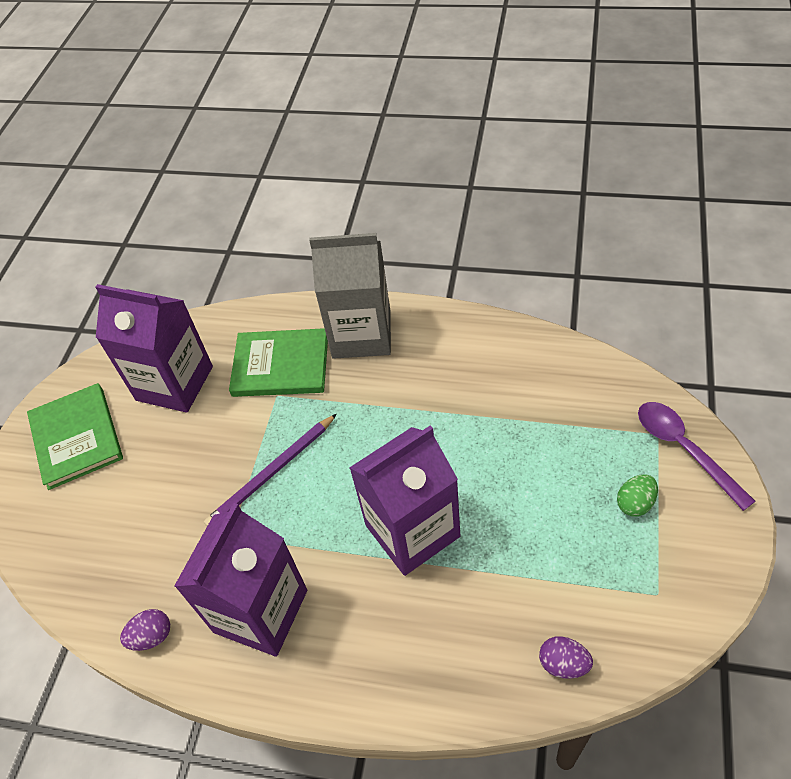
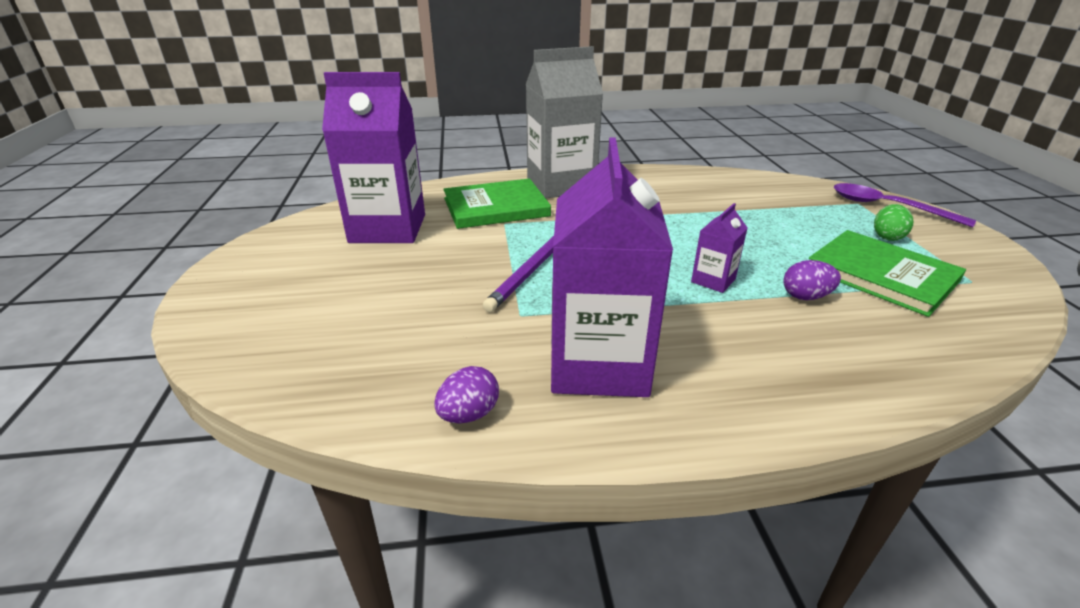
camera: 25 degrees left, 20 degrees down
(77, 437) = (283, 275): green book -> green book (881, 275)
(412, 531) = (713, 280): purple carton -> purple carton, size x0.45
(563, 663) = (954, 339): purple egg -> purple egg (805, 296)

